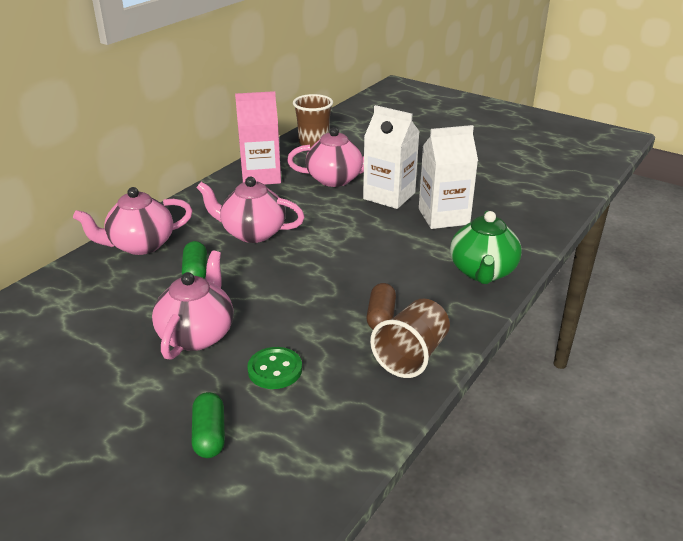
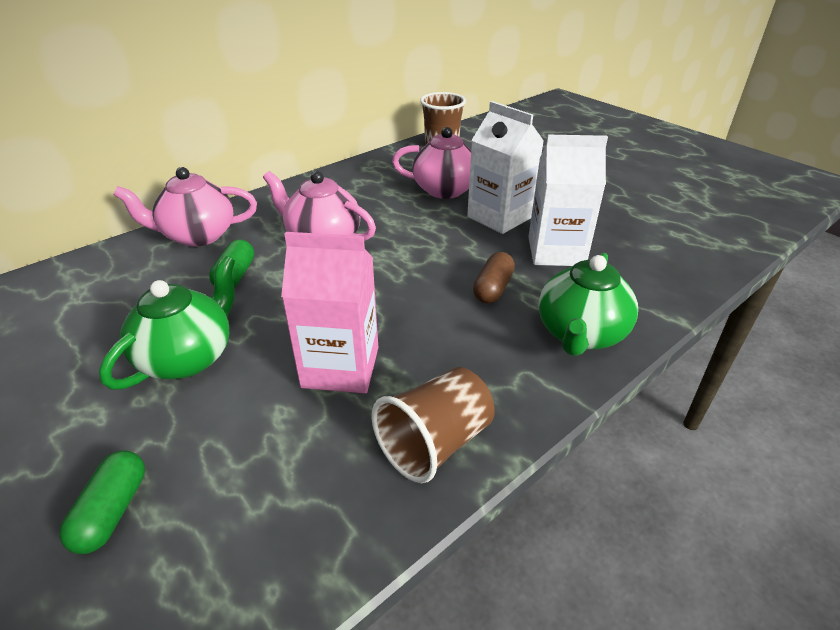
camera: 15 degrees right, 5 degrees up
(197, 334) = (188, 357): pink teapot -> green teapot
(261, 176) = (367, 177): pink carton -> pink carton (340, 367)
(275, 370) = (249, 427): green button -> none
(381, 317) = (420, 375): brown capsule -> brown capsule (493, 288)

